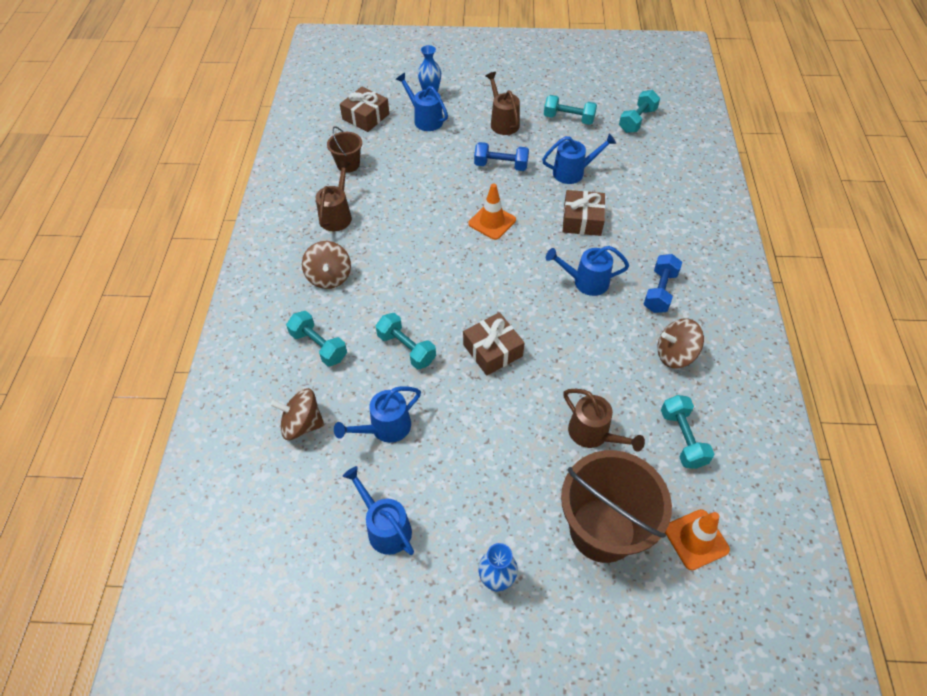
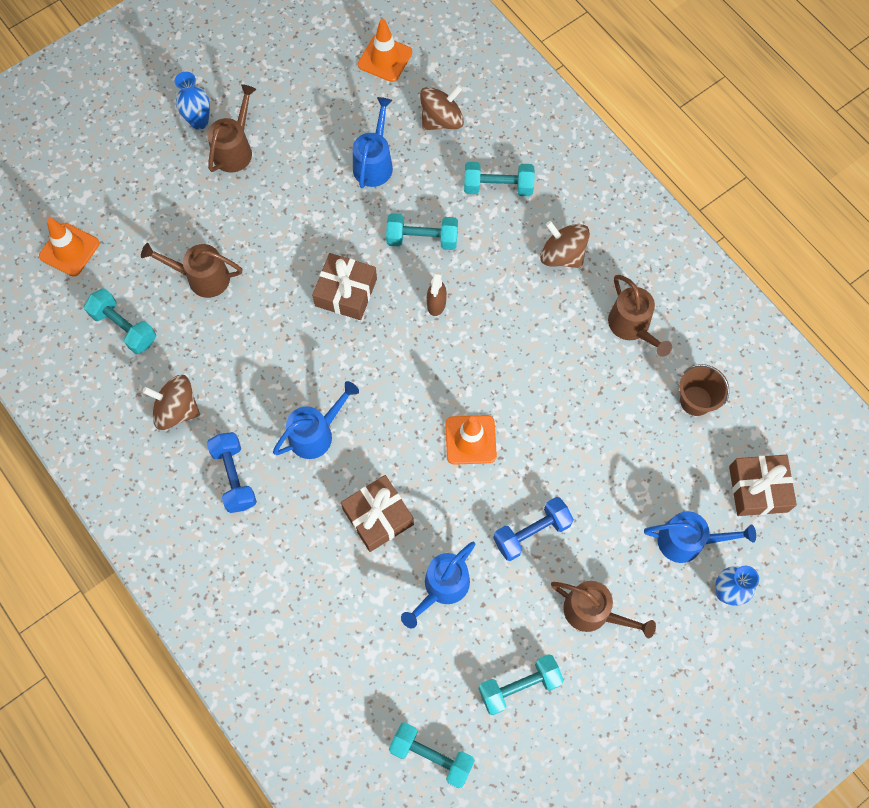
camera: 140 degrees right, 15 degrees up
(287, 514) = (385, 58): none -> orange traffic cone
(385, 527) = (307, 99): blue watering can -> none
(438, 303) = (436, 303): none -> brown spray bottle
(485, 527) = (235, 149): none -> brown watering can
(602, 530) = (145, 207): brown bucket -> none
(637, 120) = (431, 755): turquoise dumbbell -> turquoise dumbbell turned 60 degrees counterclockwise
(675, 354) = (177, 410): brown spinning top -> brown spinning top turned 120 degrees counterclockwise

